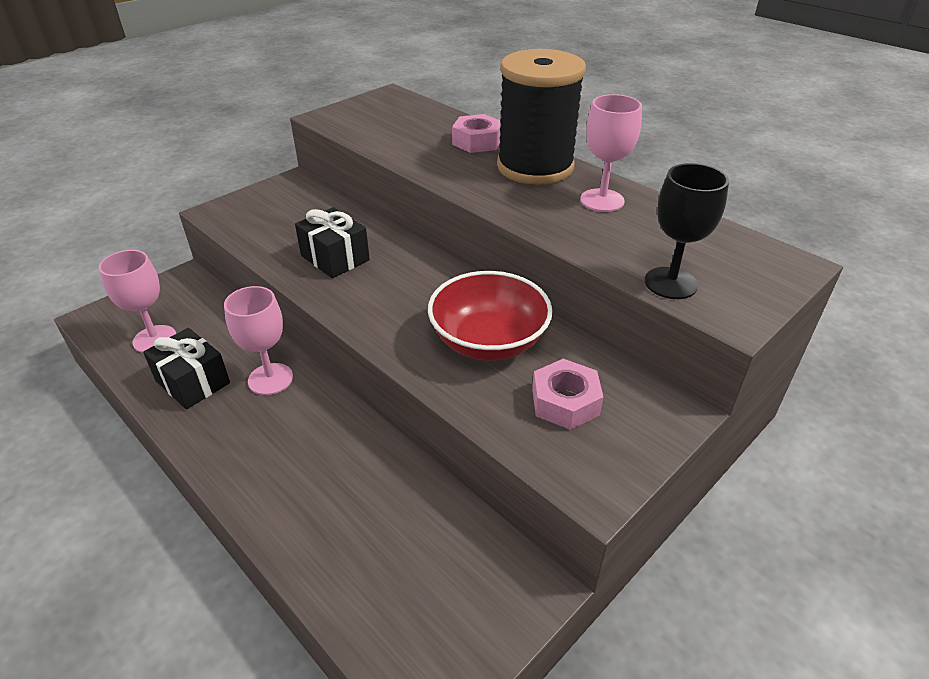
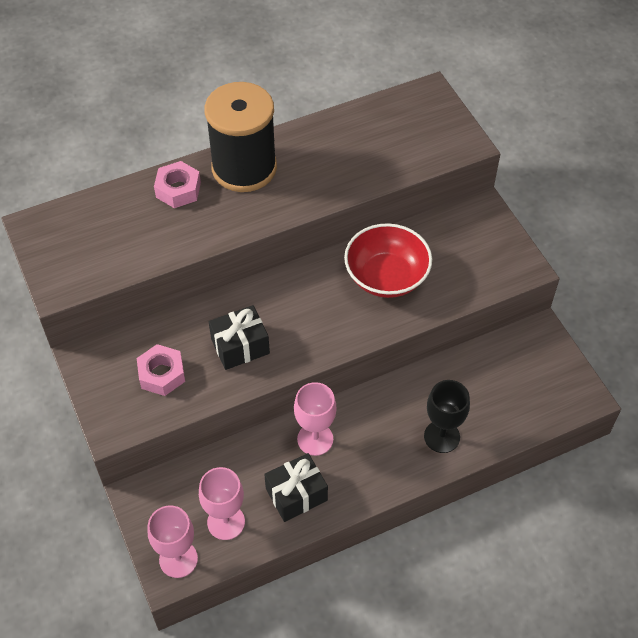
camera: 70 degrees left, 15 degrees up
(565, 402) = (457, 256): pink nut -> pink nut (162, 374)
(602, 200) = (313, 148): pink goblet -> pink goblet (178, 559)
(670, 283) = (425, 156): black goblet -> black goblet (442, 436)

